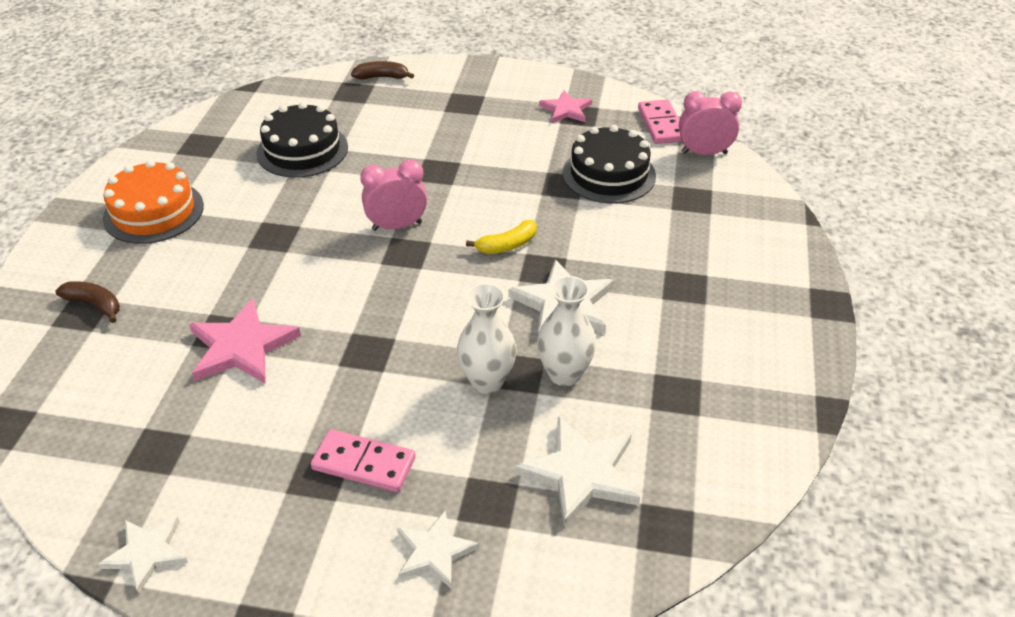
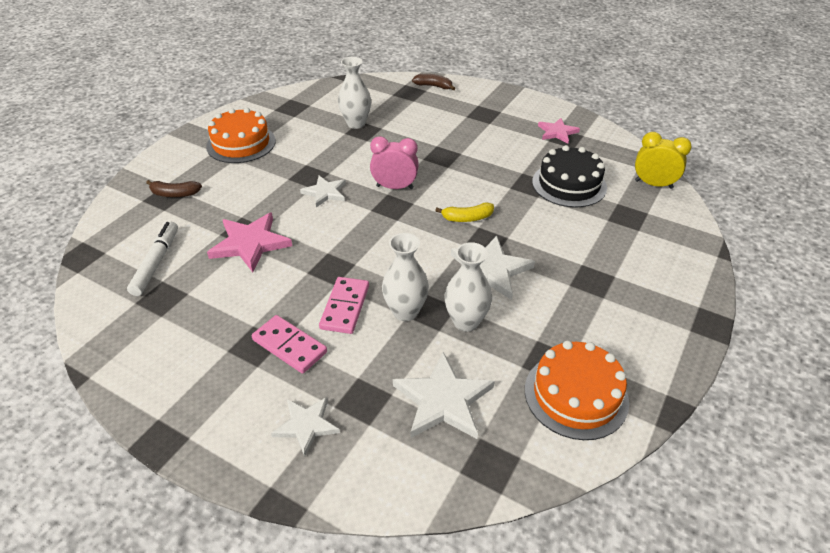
camera: 20 degrees right, 0 degrees up
(95, 305) = (174, 194): brown banana -> brown banana turned 135 degrees clockwise
(122, 406) = (156, 263): none -> white marker
(146, 553) = (119, 365): white star -> white star (325, 192)
(302, 150) = (356, 123): black cake -> white vase
(661, 124) = (627, 157): pink domino -> pink domino (345, 307)
(704, 153) = (653, 184): pink clock -> yellow clock
(723, 423) = (576, 395): none -> orange cake

